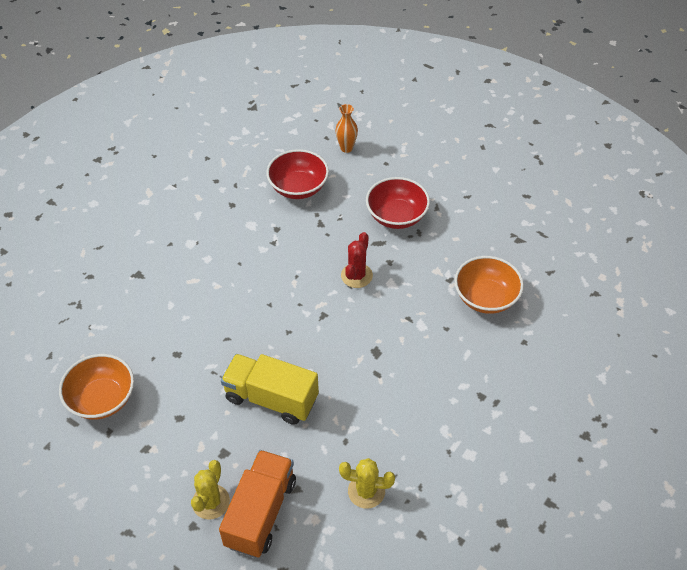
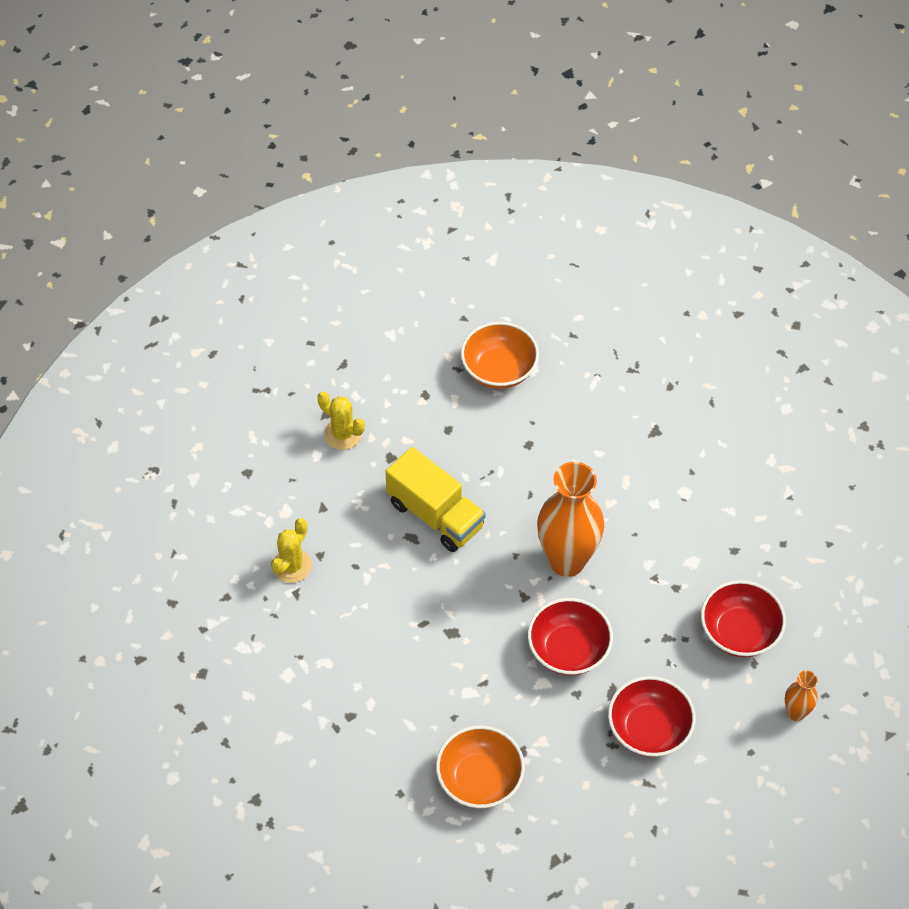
camera: 110 degrees right, 5 degrees up
(261, 513) = (312, 471): orange truck -> none
(271, 398) = (435, 515): yellow truck -> yellow truck turned 90 degrees clockwise
(280, 297) = (567, 561): none -> orange vase
(356, 276) = (568, 650): red cactus -> red bowl

